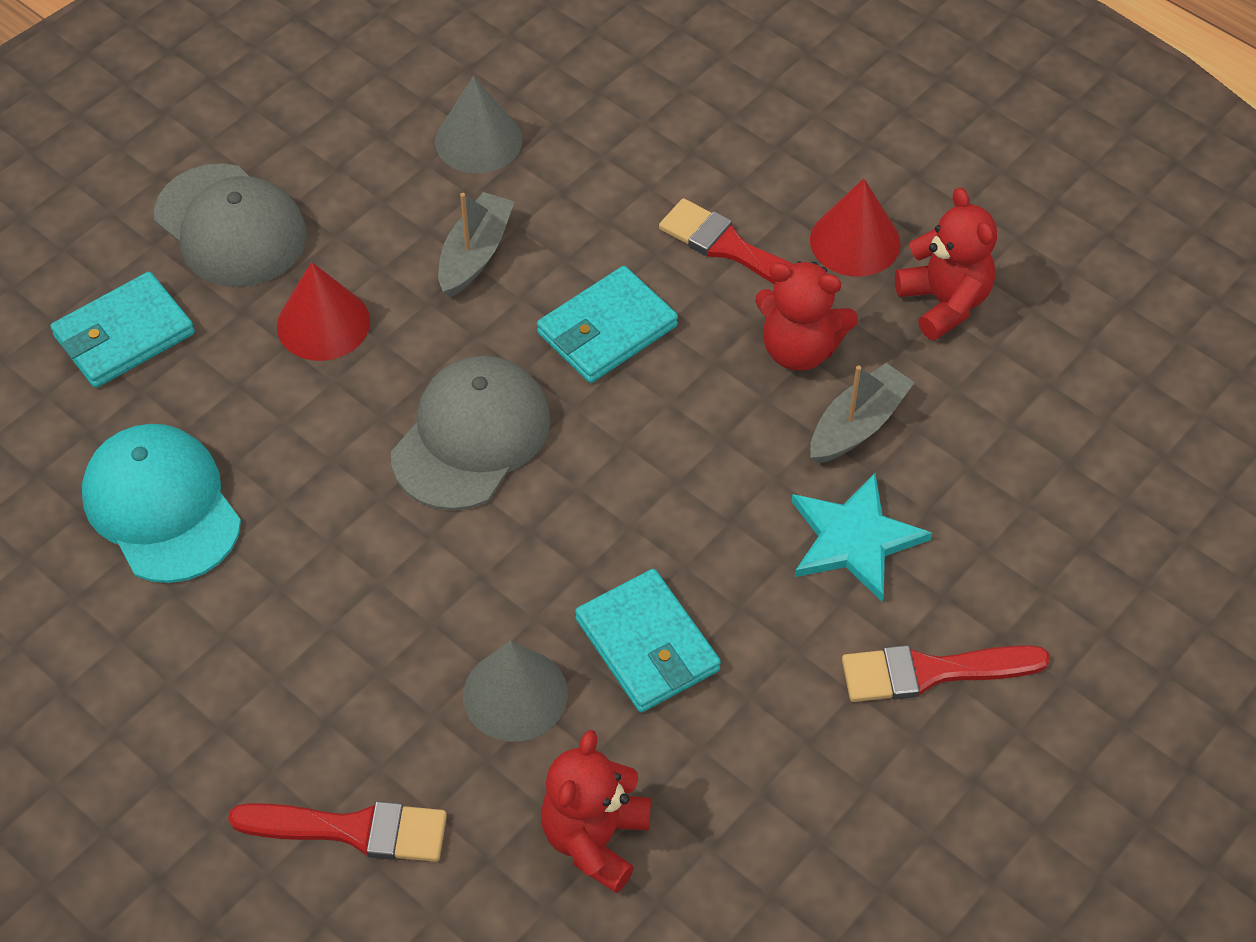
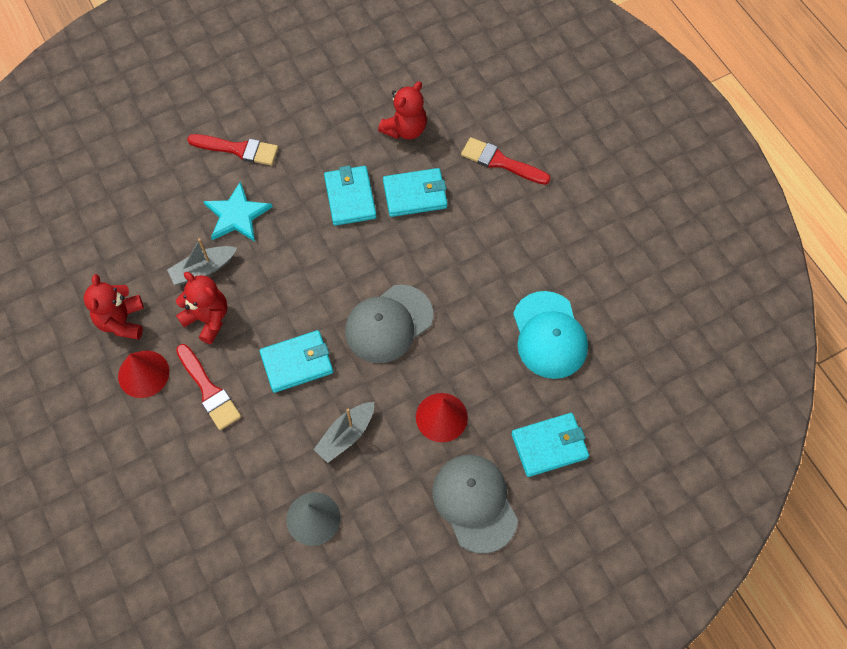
camera: 160 degrees left, 10 degrees up
(515, 694) = (415, 194): grey cone -> turquoise wallet

